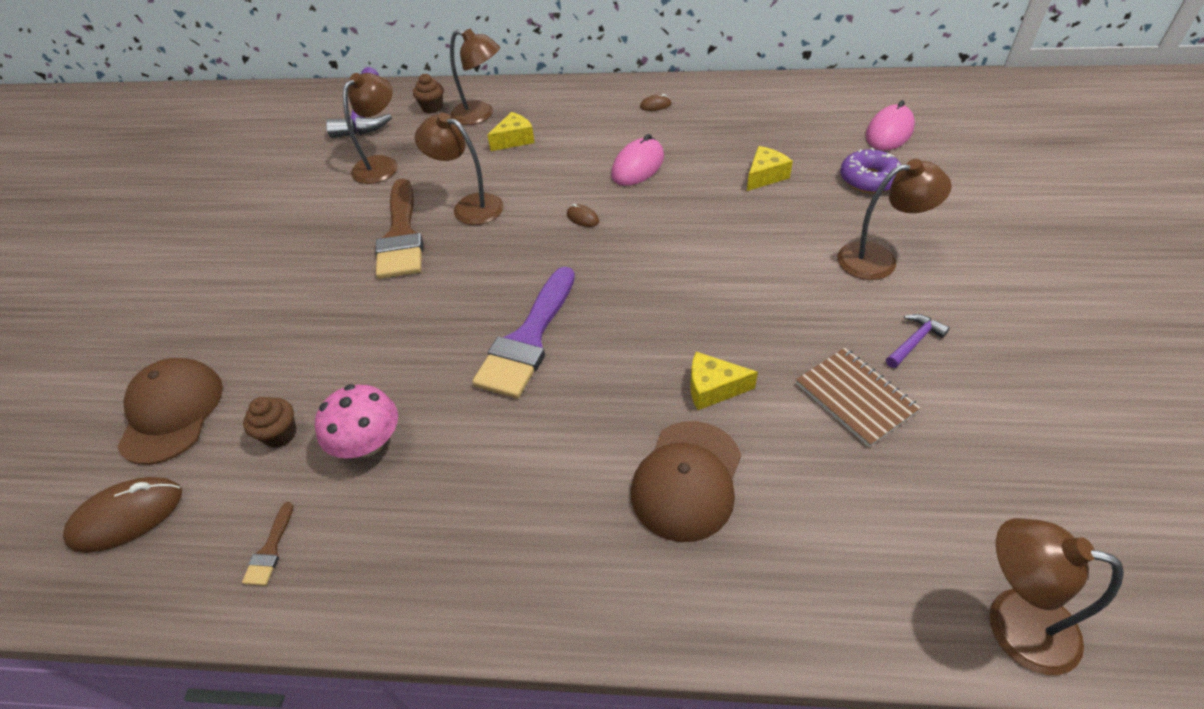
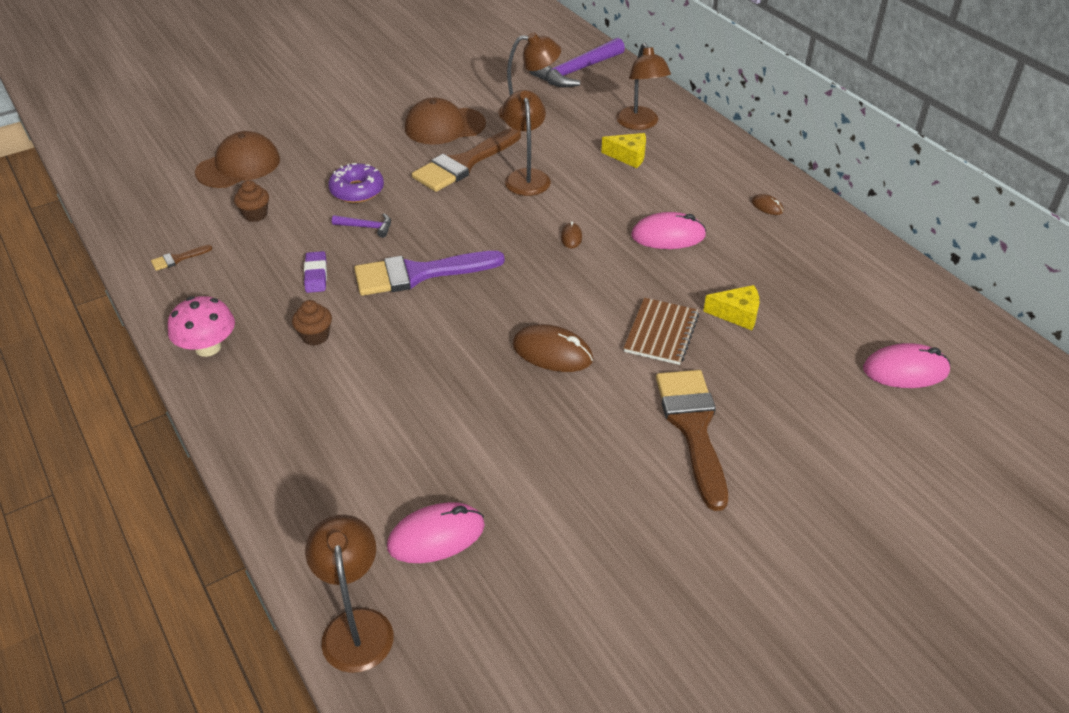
camera: 50 degrees right, 5 degrees down
(127, 516) = (162, 196): brown mouse -> brown mouse (552, 352)
(368, 443) = (276, 252): pink mushroom -> pink mushroom (208, 347)
(432, 108) = (621, 97): brown cupcake -> brown cupcake (315, 336)
(445, 423) = (316, 275): none -> purple eraser
(687, 480) = (356, 408): brown cap -> brown cap (444, 126)
(713, 388) = (450, 386): yellow cheese -> none
(855, 397) = (507, 469): brown notebook -> brown notebook (661, 333)
(869, 179) = (807, 382): purple donut -> purple donut (357, 190)
(878, 259) = (693, 427): brown lamp -> brown brush
(914, 341) = (605, 484): purple hammer -> purple hammer (367, 227)
(916, 493) = (436, 536): none -> pink mouse

